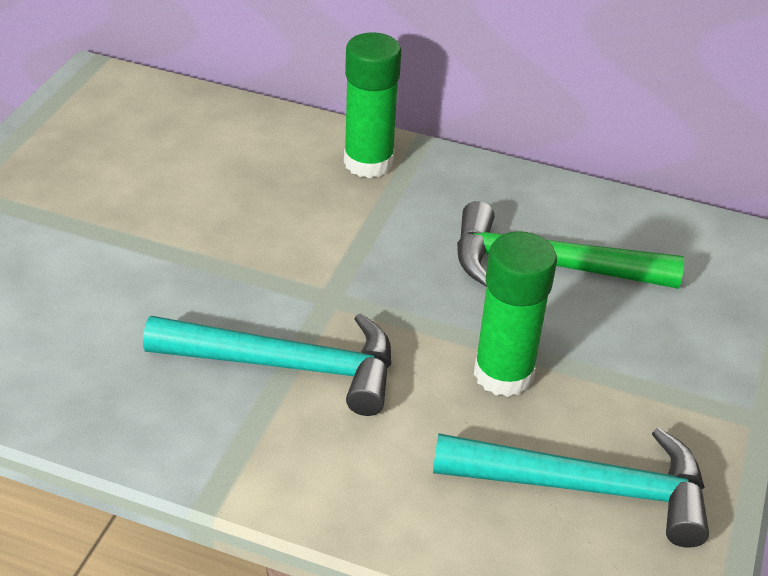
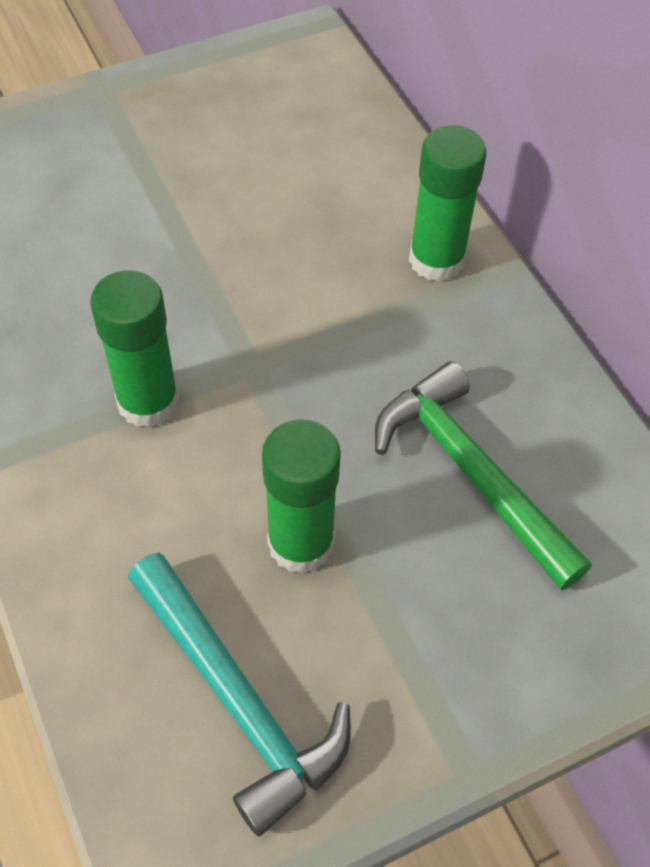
camera: 45 degrees right, 15 degrees up
(287, 366) = (148, 402): turquoise hammer -> green glue stick

